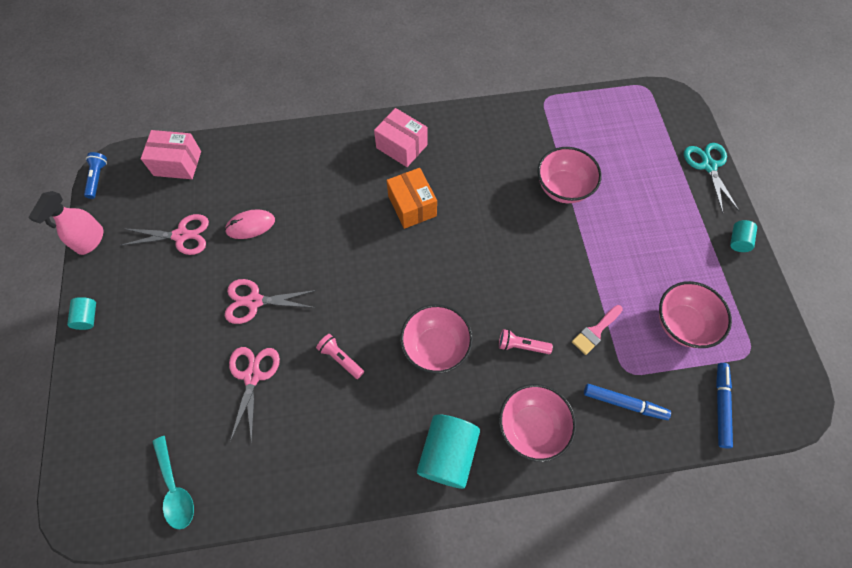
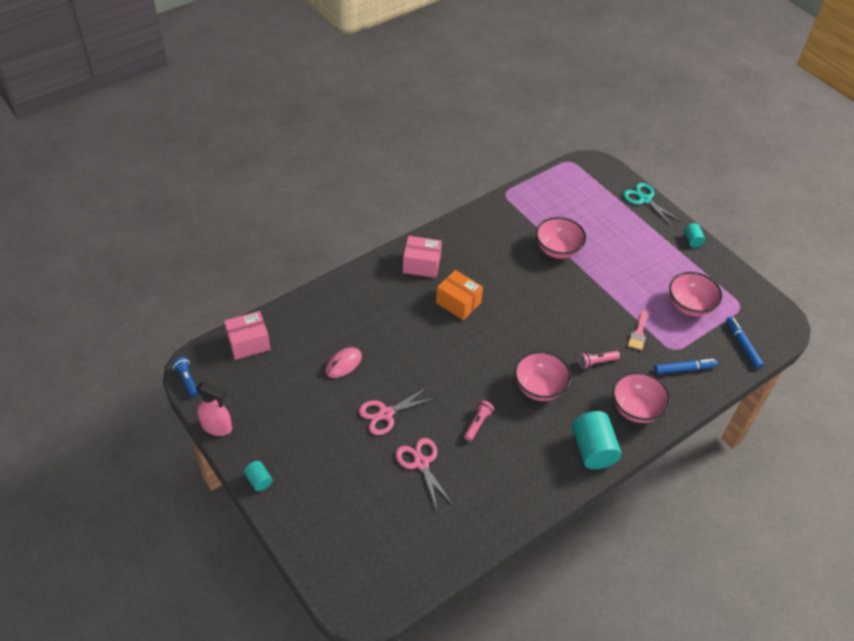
camera: 30 degrees left, 15 degrees down
(90, 240) = (217, 427): pink spray bottle -> pink spray bottle turned 60 degrees counterclockwise
(175, 488) = (418, 559): turquoise spoon -> none
(181, 235) = (292, 393): pink scissors -> none
(340, 358) = (477, 423): pink flashlight -> pink flashlight turned 105 degrees clockwise

